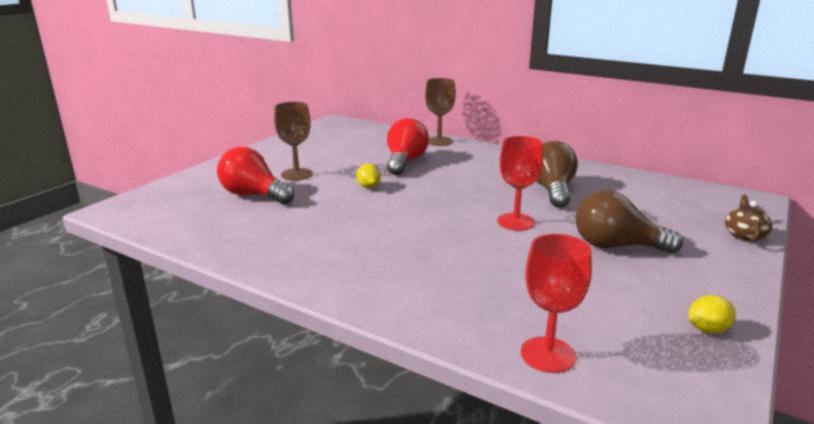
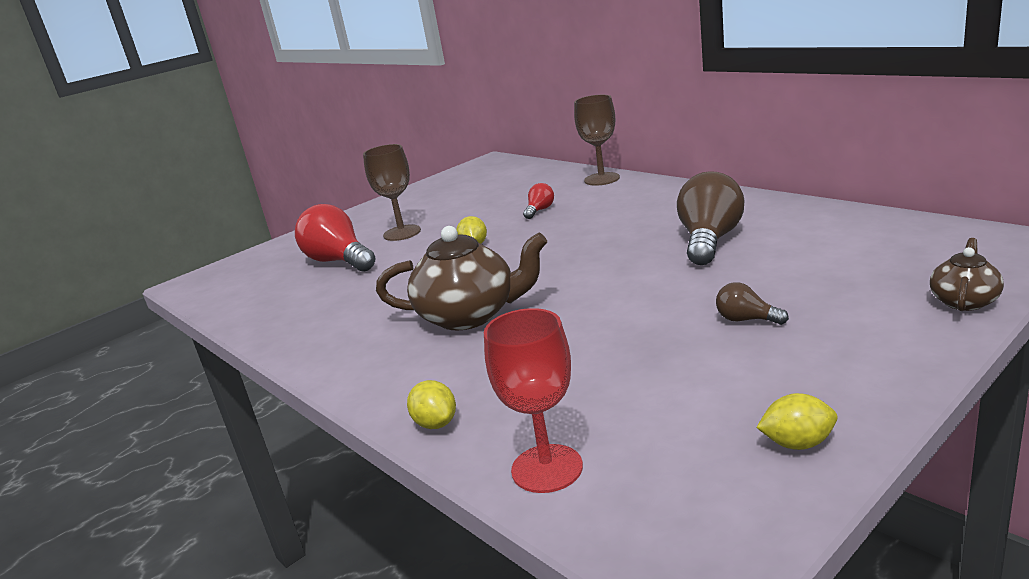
camera: 20 degrees right, 0 degrees up
(404, 241) = (469, 316): none -> brown teapot
(405, 162) = (540, 210): red light bulb -> red light bulb, size x0.48
(435, 325) = (436, 423): none -> yellow lemon
(516, 222) = (628, 287): red goblet -> none
(616, 246) = (746, 320): brown light bulb -> brown light bulb, size x0.48

